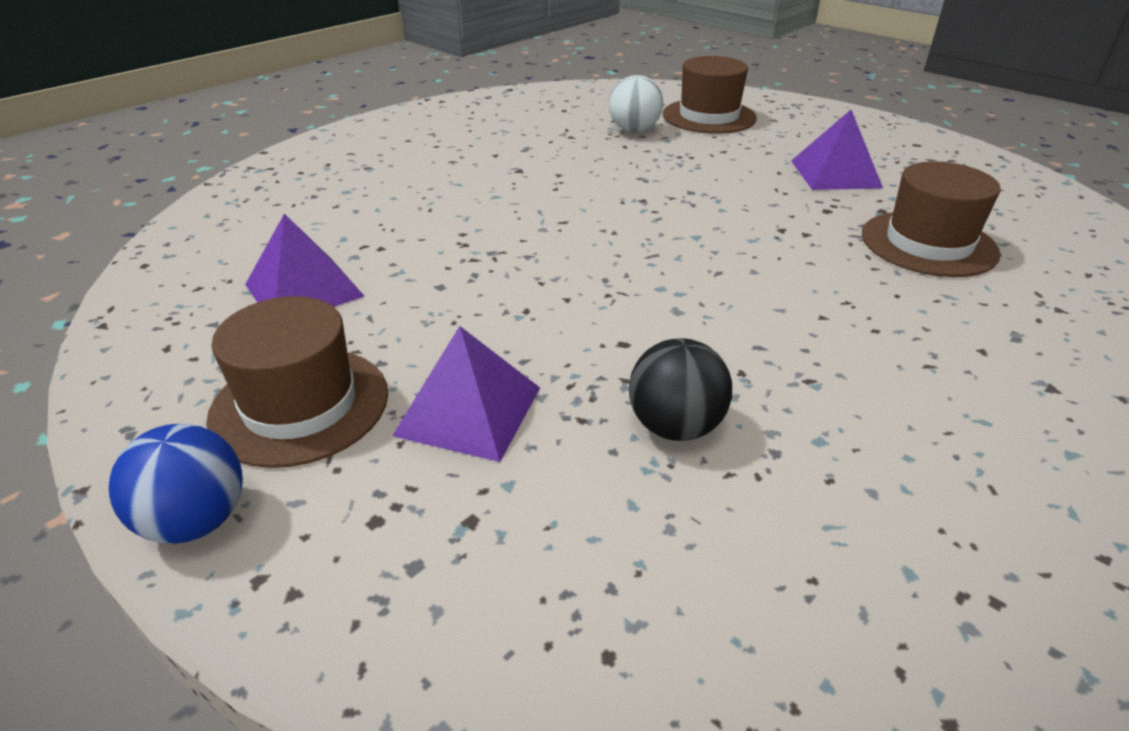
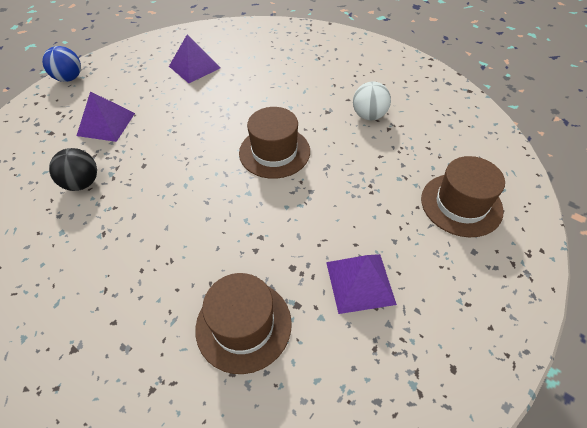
camera: 85 degrees right, 15 degrees up
(300, 405) = (118, 84): brown hat -> brown hat (274, 152)
(634, 130) = (411, 159): white ball -> white ball (369, 115)

